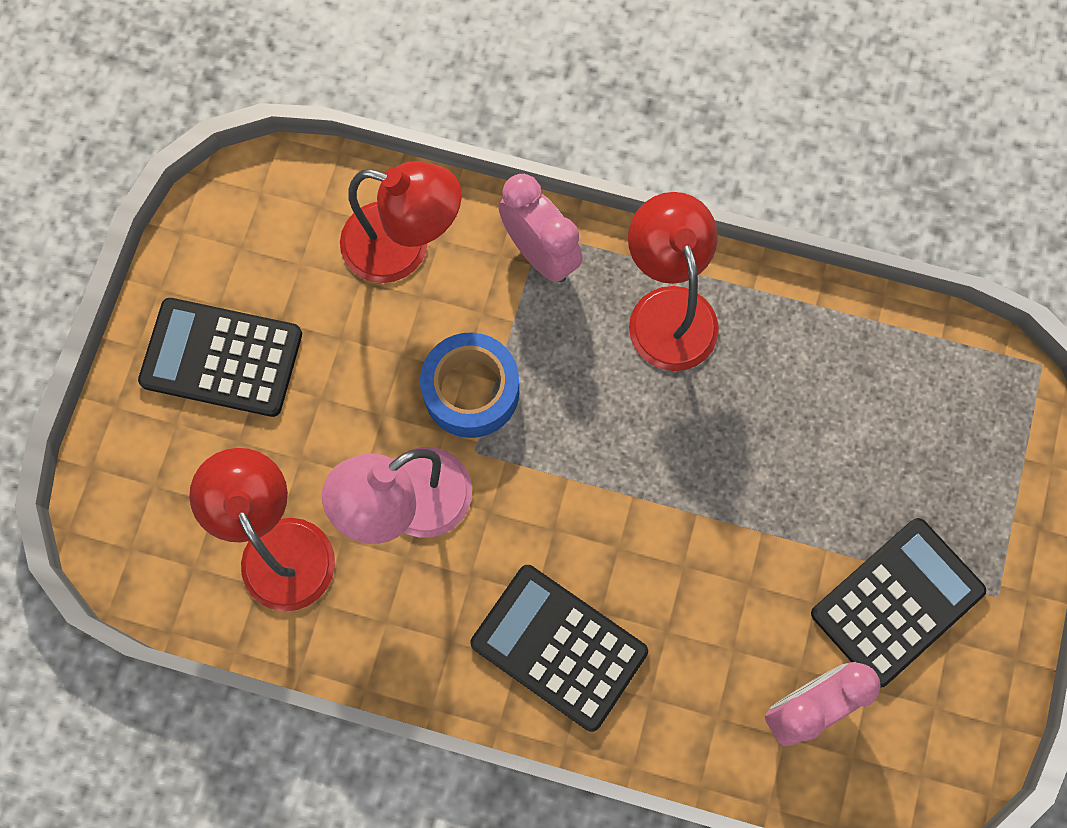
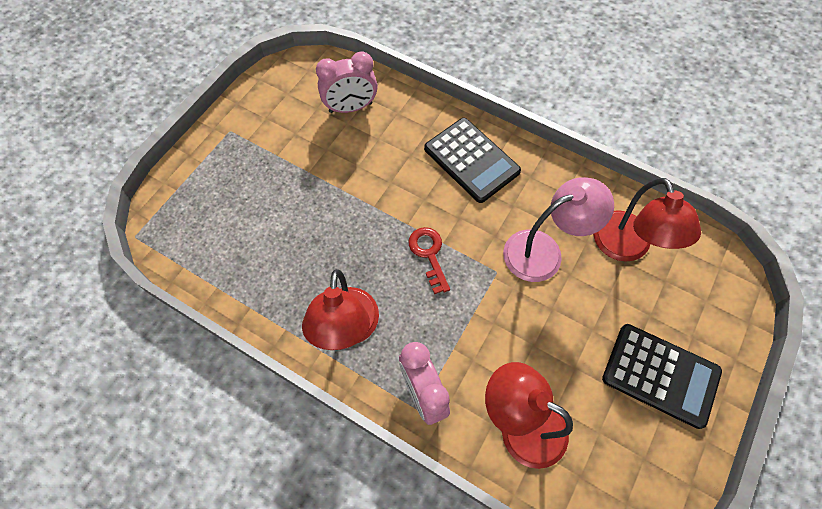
camera: 165 degrees left, 10 degrees down
(471, 391) = (491, 309): blue tape -> none
(584, 453) = (429, 254): none -> red key
(897, 602) = (283, 140): black calculator -> none

